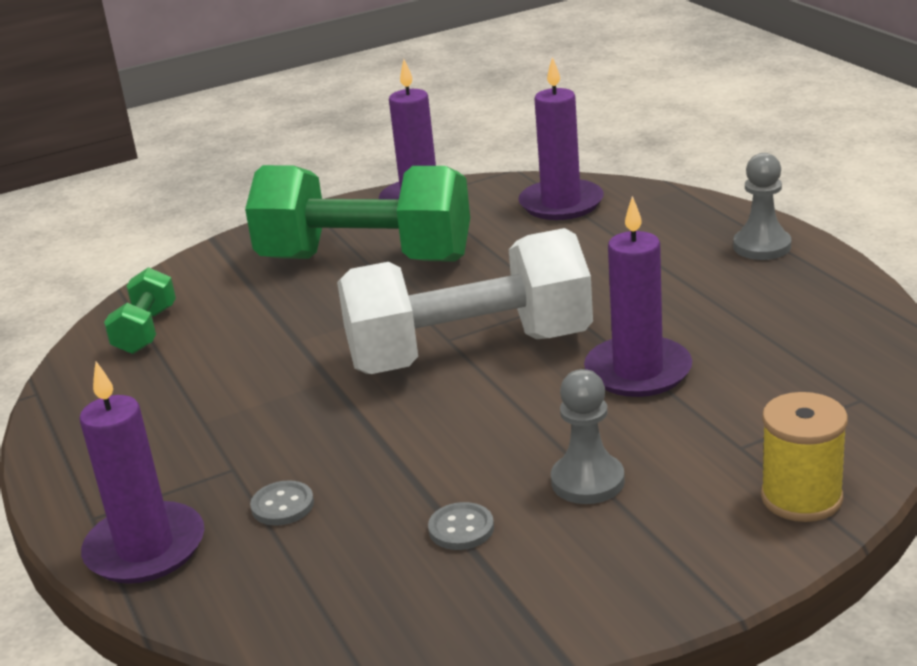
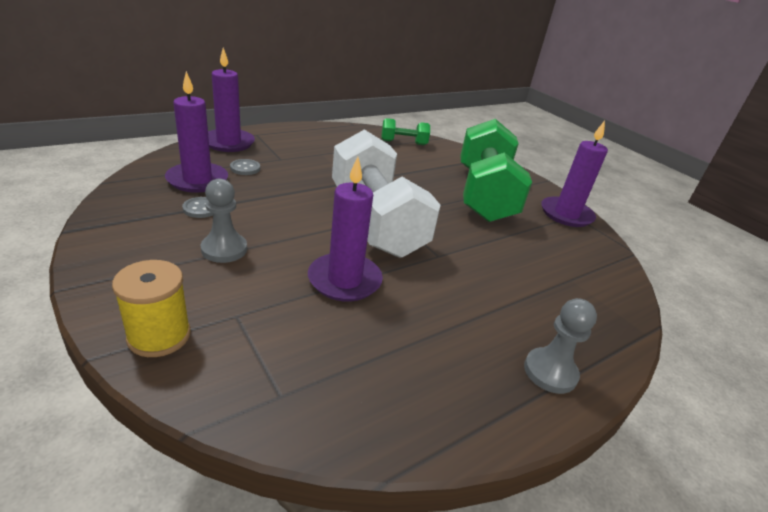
camera: 75 degrees right, 5 degrees up
(561, 204) = (587, 268): purple candle -> purple candle (197, 180)

